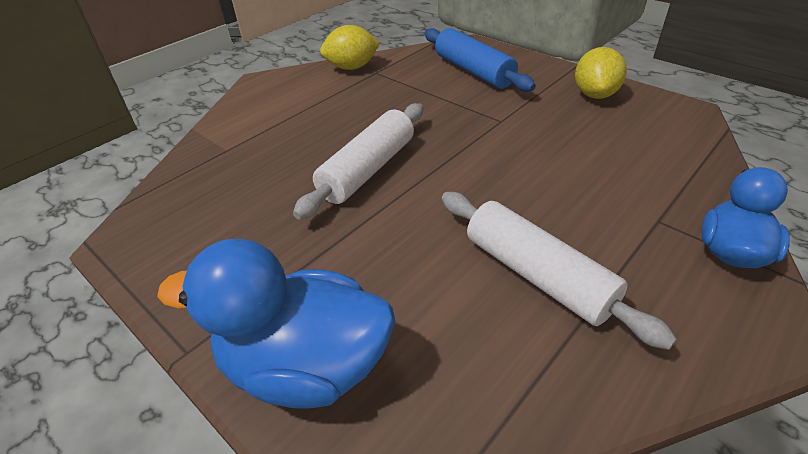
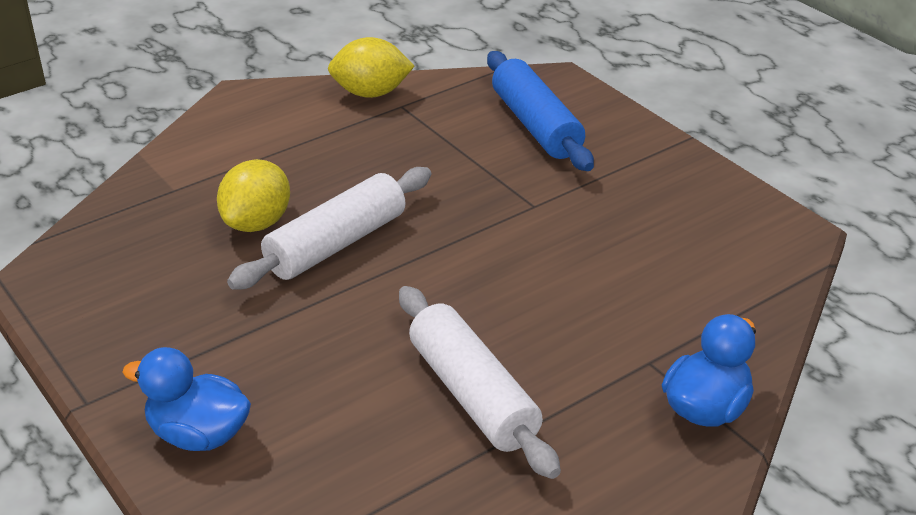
camera: 10 degrees right, 5 degrees down
(305, 366) = (198, 435): blue duck -> blue duck, size x0.63
(595, 94) = (682, 188): yellow lemon -> yellow lemon (257, 223)

